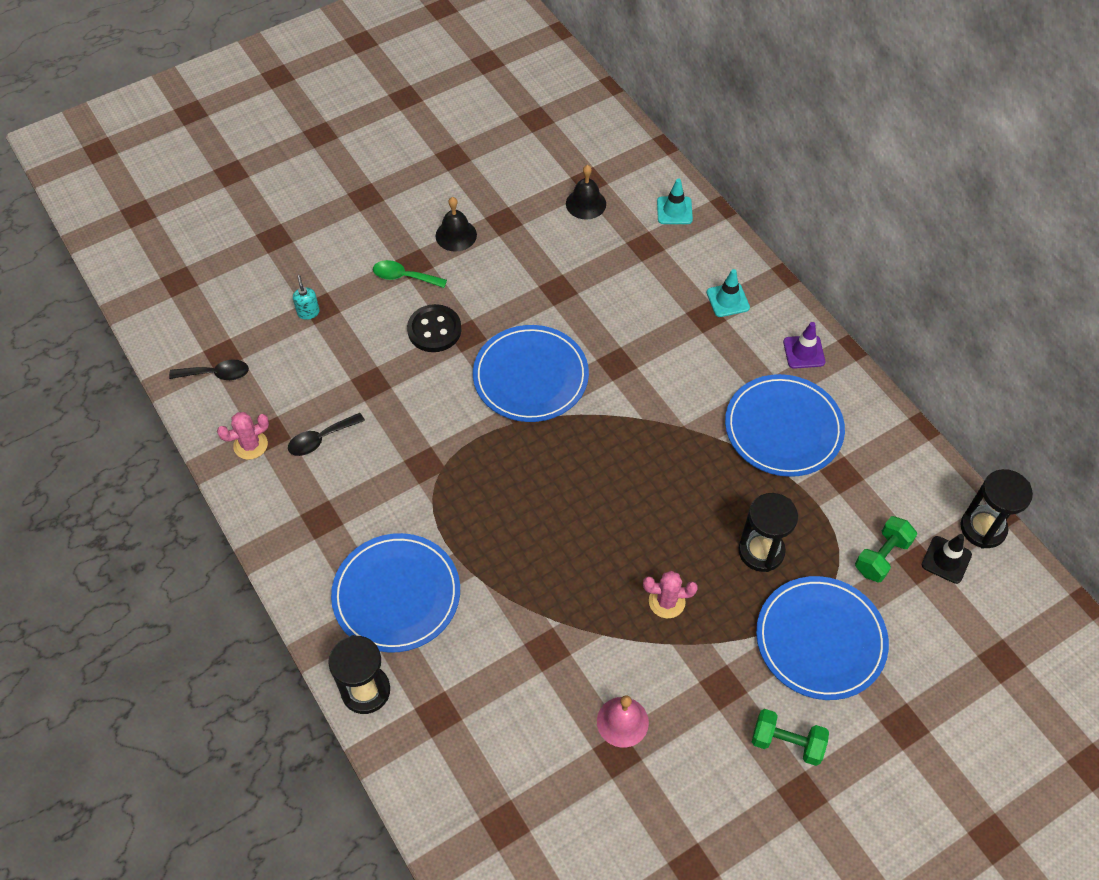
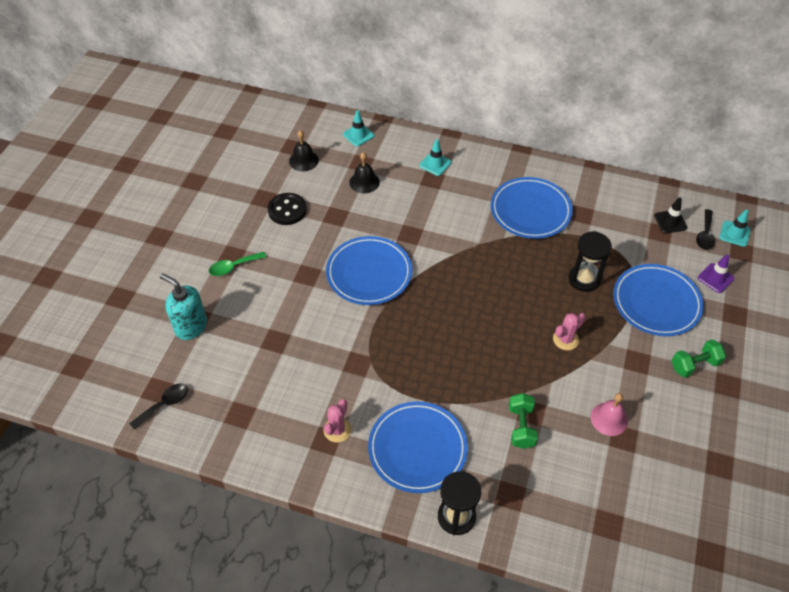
camera: 40 degrees left, 5 degrees down
(250, 445) = (234, 430): pink cactus -> pink cactus (337, 430)
(308, 312) = (191, 326): turquoise soap dispenser -> turquoise soap dispenser, size x1.99
(320, 439) = (277, 394): black spoon -> black spoon (705, 235)
(434, 330) = (284, 284): black button -> black button (287, 210)
(456, 235) = (242, 223): black bell -> black bell (364, 182)
(804, 352) = (501, 166): purple traffic cone -> purple traffic cone (715, 278)
(882, 556) = (641, 241): green dumbbell -> green dumbbell (521, 427)
(983, 528) = (670, 195): black hourglass -> none
(1017, 633) = (734, 233): none -> turquoise traffic cone

